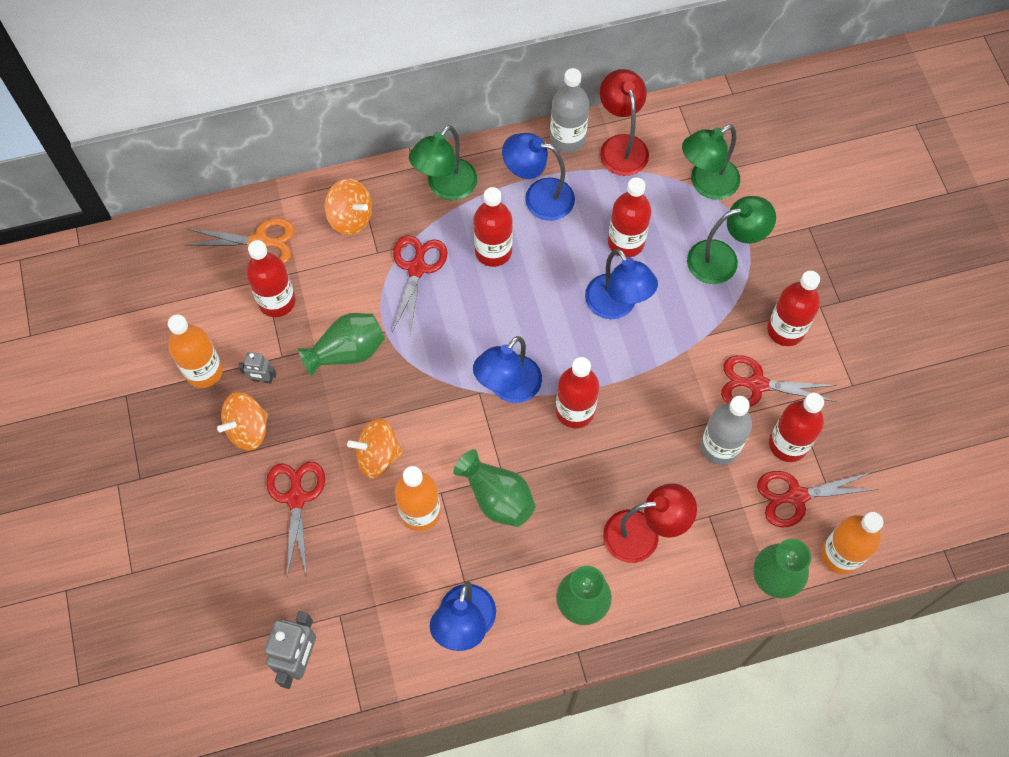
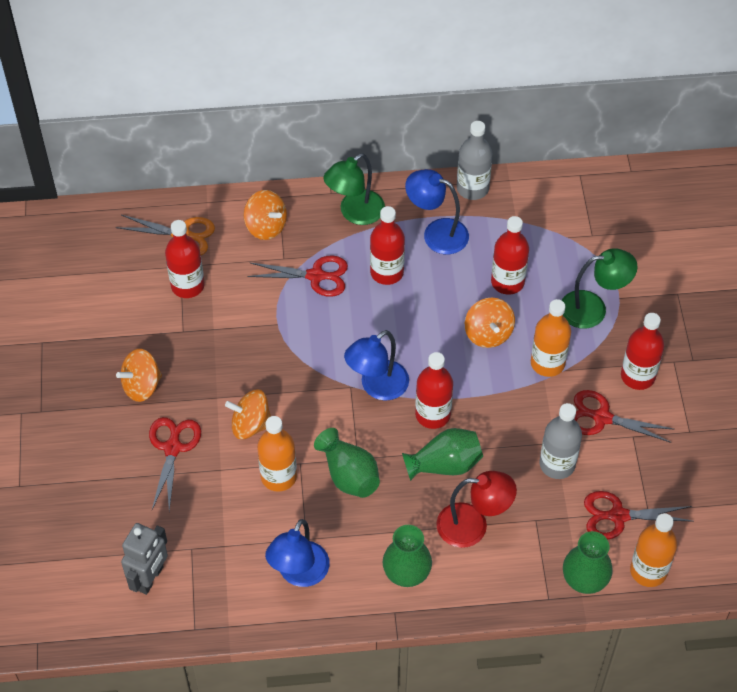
camera: 10 degrees right, 10 degrees down
(204, 371) = (113, 333): orange bottle -> orange bottle (547, 363)
(262, 379) = (162, 347): grey robot -> none
(347, 352) = (241, 336): green vase -> green vase (445, 464)
(417, 268) = (316, 276): red scissors -> red scissors turned 75 degrees clockwise
(616, 306) = (488, 333): blue lamp -> orange spinning top
(621, 146) = (520, 201): red lamp -> none
(706, 184) = (590, 244): green lamp -> none
(788, 444) = (619, 471): red bottle -> none

